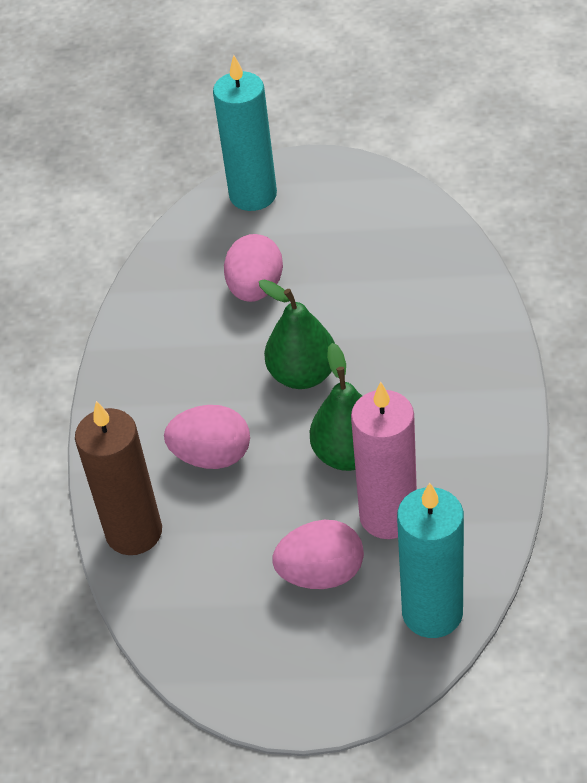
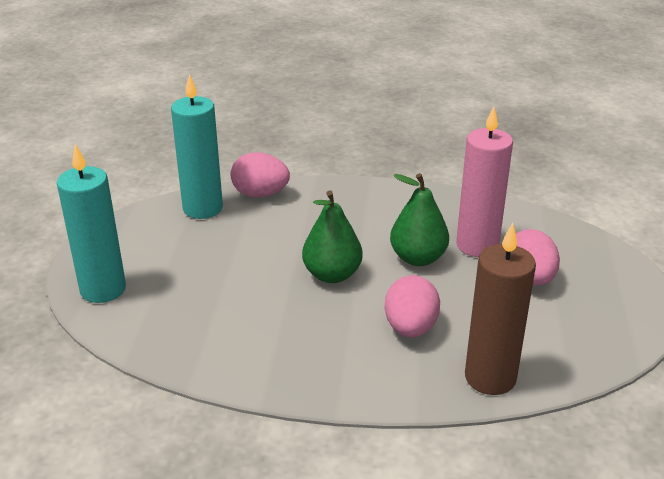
camera: 90 degrees left, 15 degrees down
(255, 289) = (224, 294): pink egg -> pink egg (260, 194)
(432, 613) = (558, 234): turquoise candle -> turquoise candle (203, 208)

